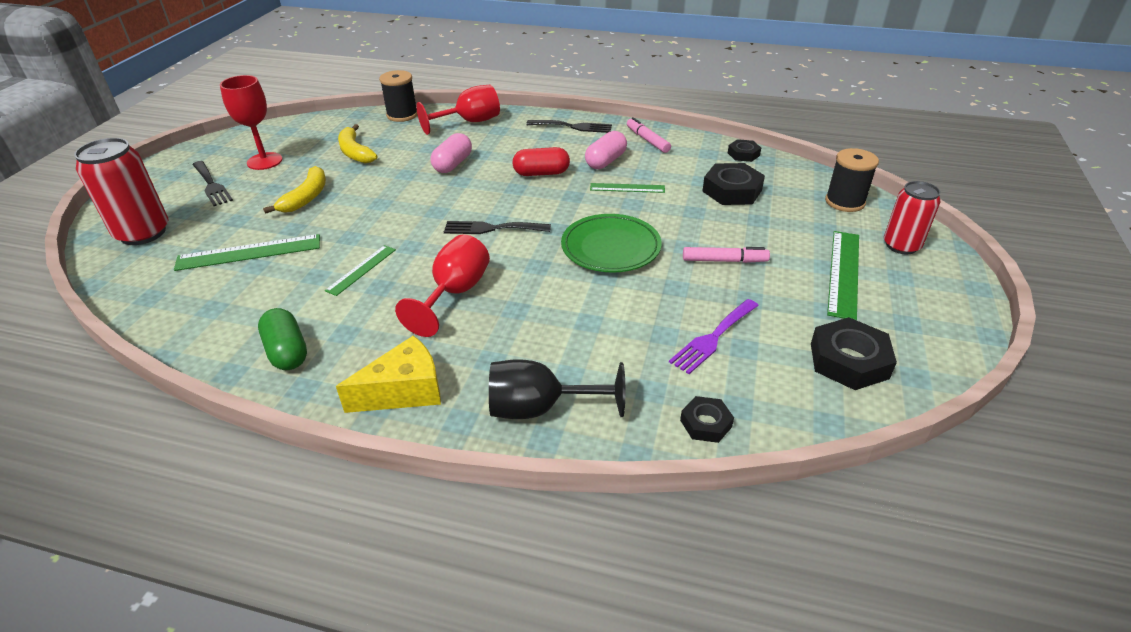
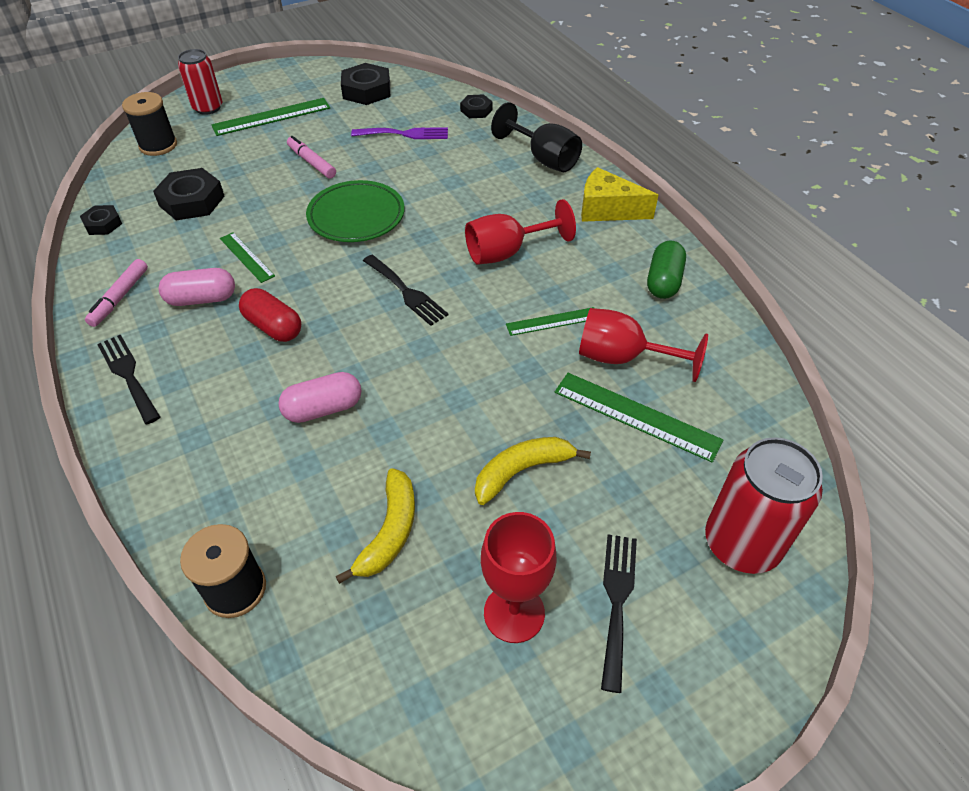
camera: 135 degrees left, 10 degrees up
(470, 122) = (195, 485): red goblet -> red goblet (622, 358)

